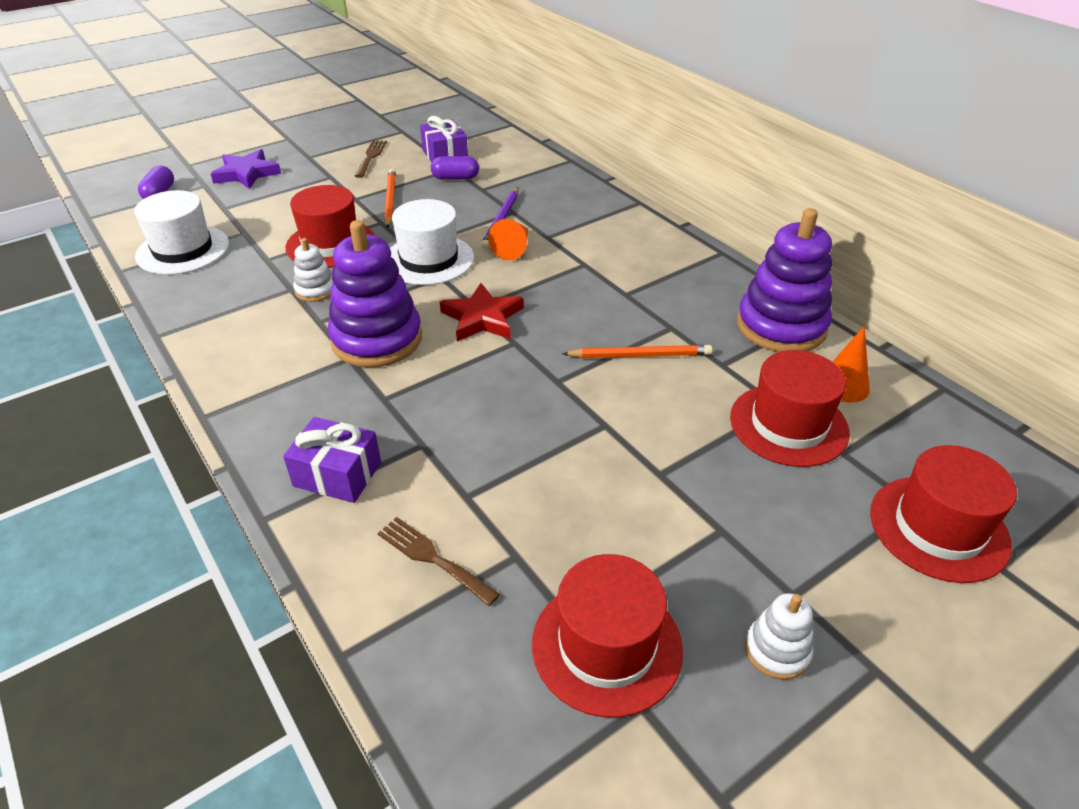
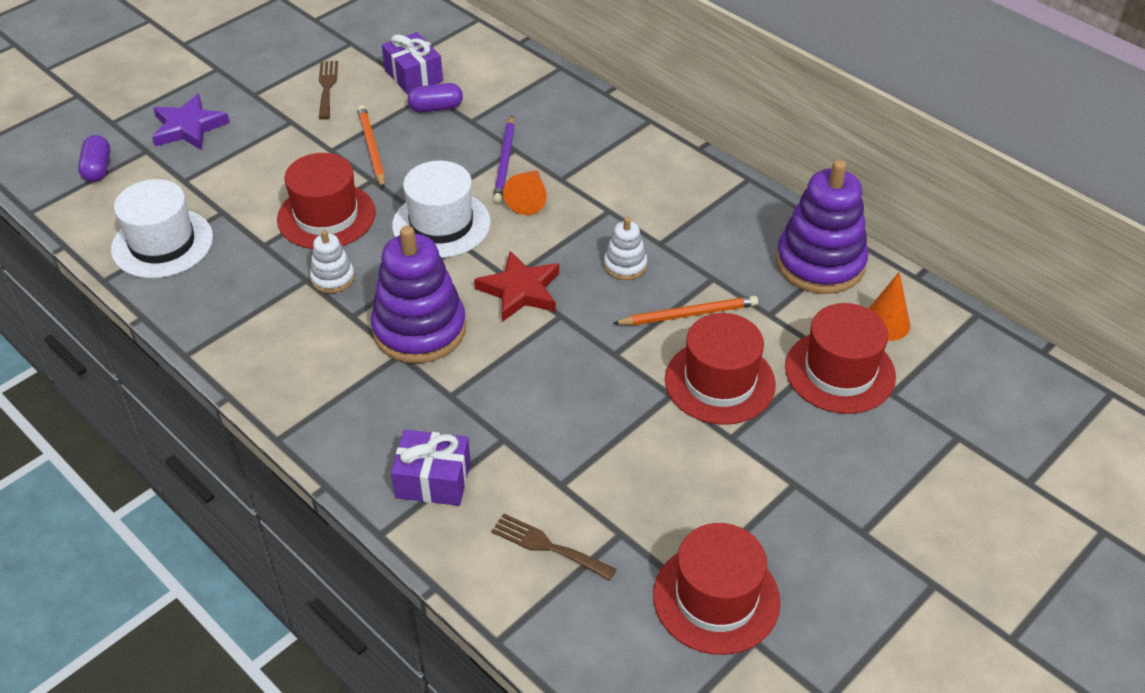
camera: 10 degrees left, 5 degrees up
(777, 650) = (854, 580): white stacking toy -> white stacking toy (625, 265)
(938, 528) = (978, 455): red hat -> red hat (719, 382)

